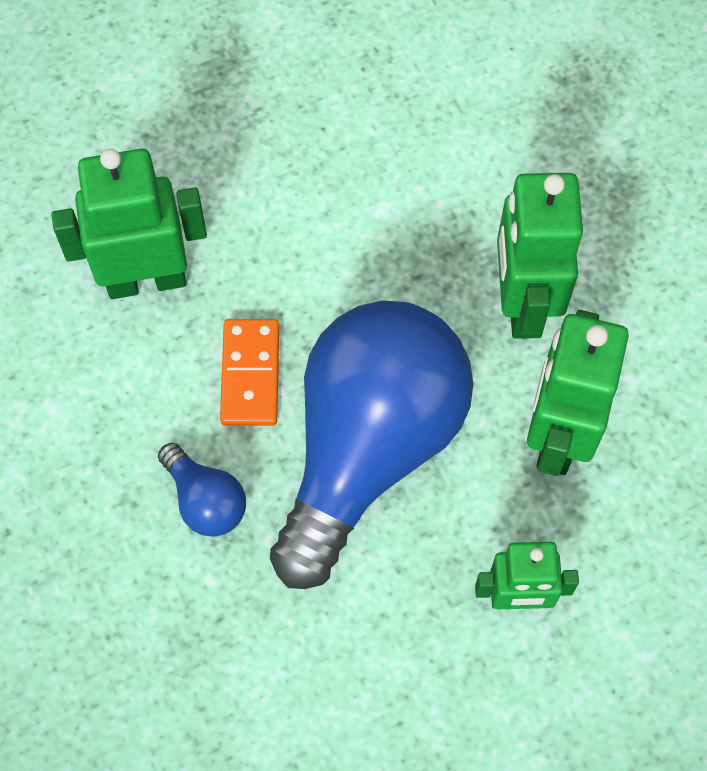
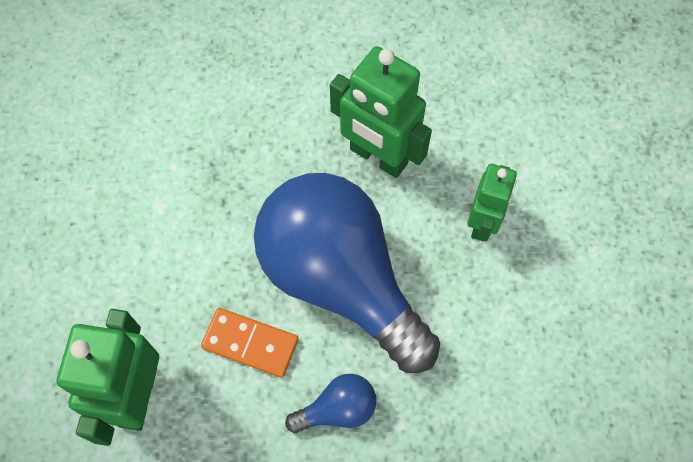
camera: 70 degrees left, 0 degrees up
(522, 303) = (274, 142): green robot -> none

